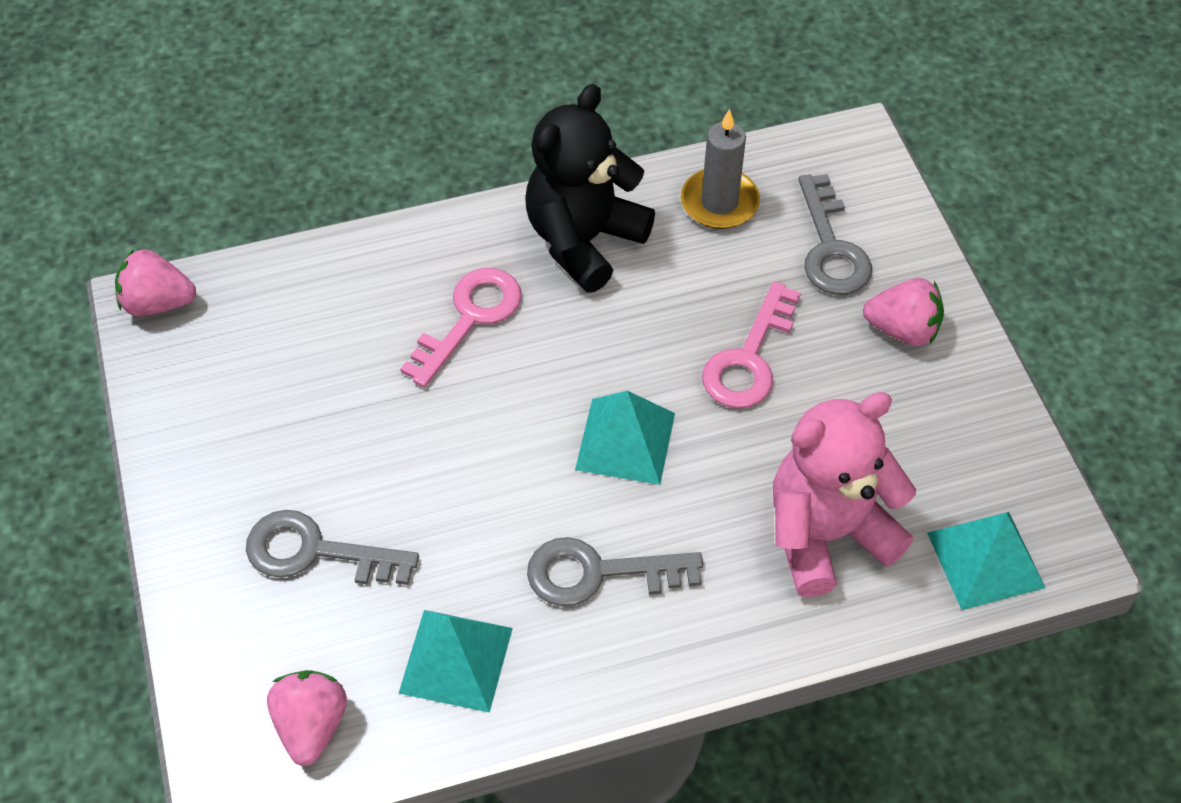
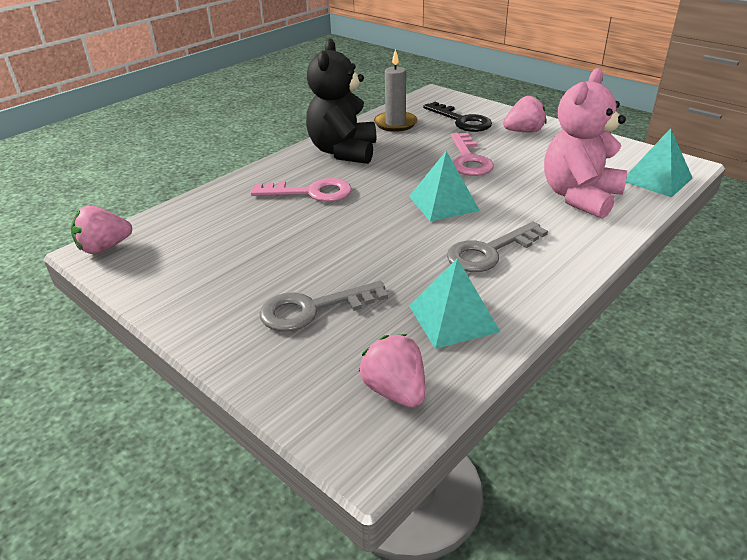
camera: 30 degrees left, 20 degrees down
(469, 318) = (310, 192): pink key -> pink key turned 90 degrees clockwise
(831, 247) = (461, 120): grey key -> black key

